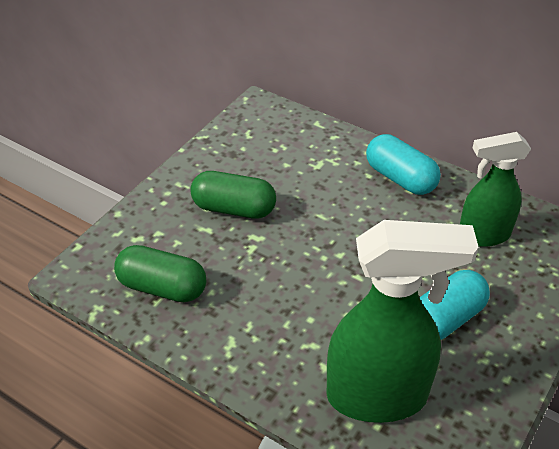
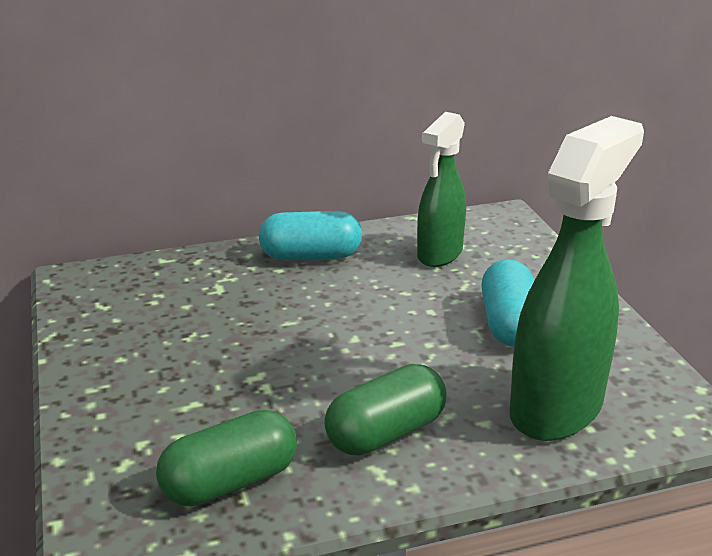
camera: 50 degrees left, 15 degrees down
(234, 209) = (193, 370): green capsule -> green capsule (386, 433)

